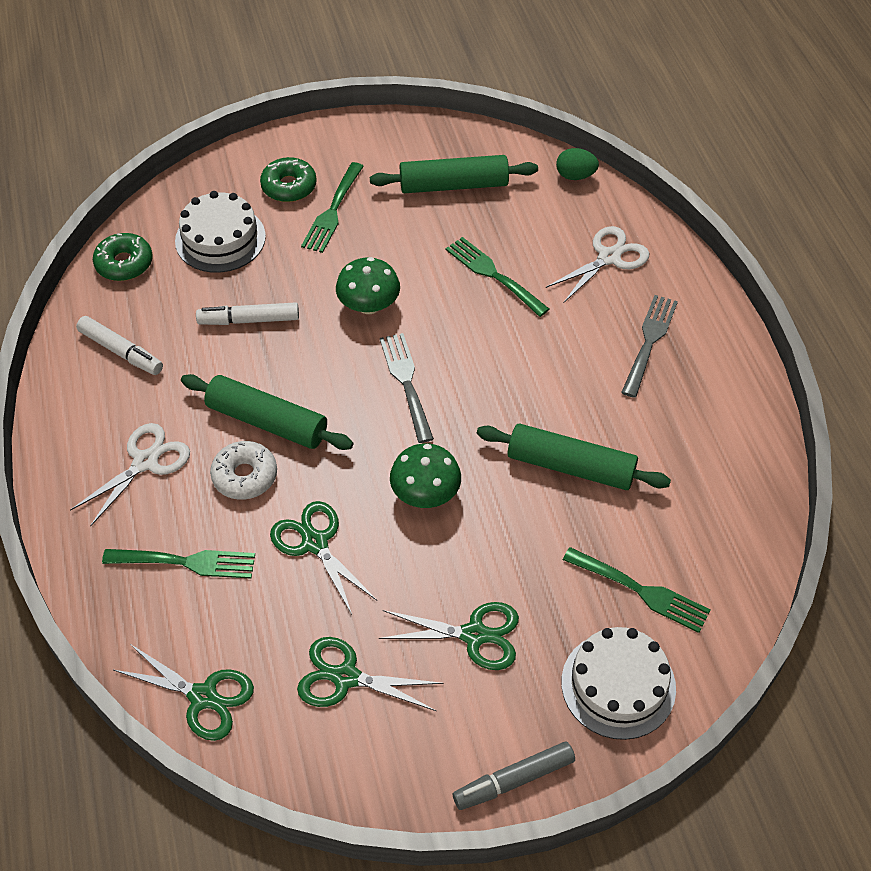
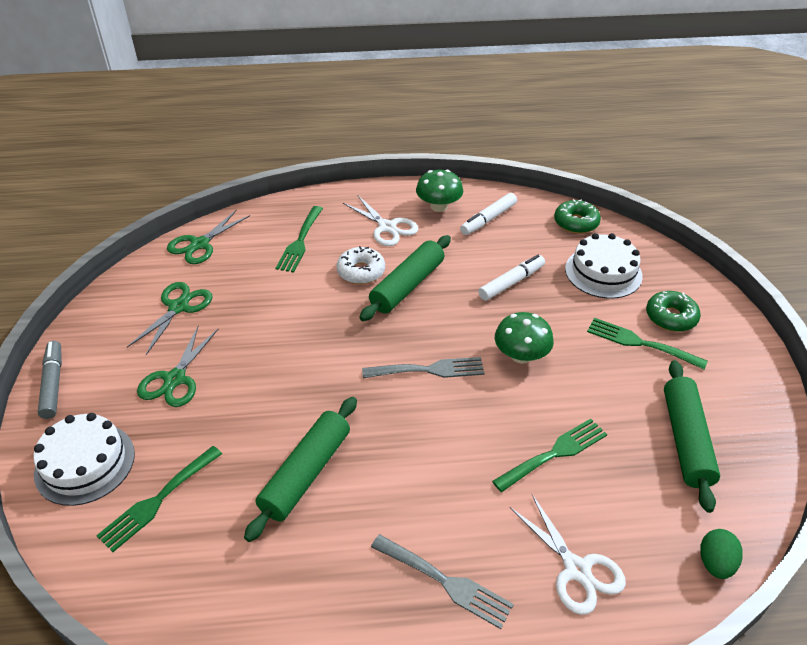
camera: 100 degrees right, 10 degrees down
(249, 320) = (511, 283): white marker -> white marker turned 45 degrees clockwise
(314, 543) = (291, 301): green scissors -> none
(425, 493) = (312, 368): green mushroom -> green mushroom (438, 206)

